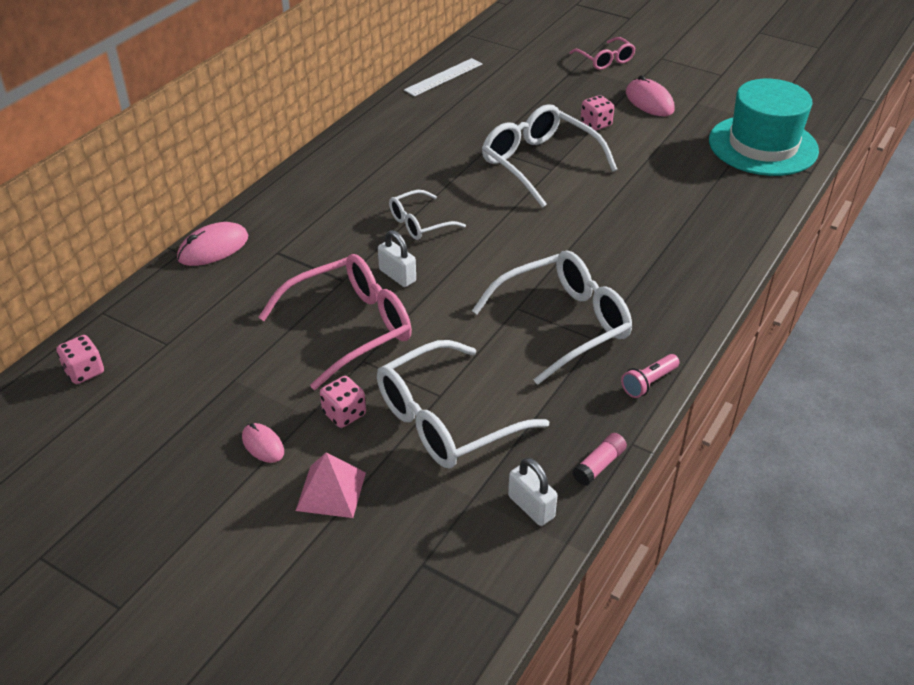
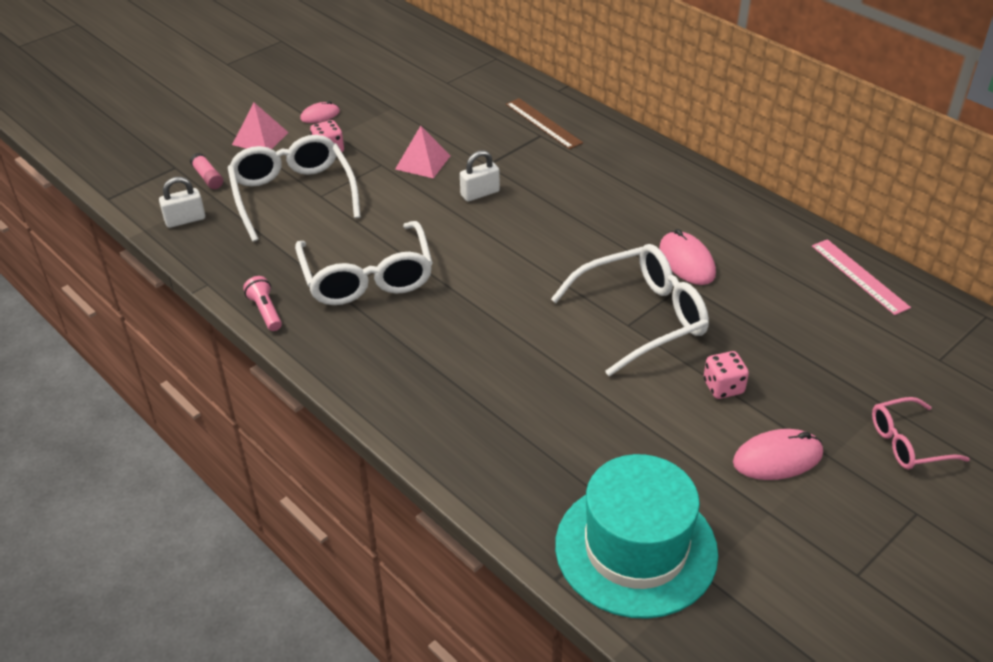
camera: 105 degrees right, 0 degrees up
(84, 371) = (433, 52): pink dice -> none
(213, 248) = (558, 105): pink mouse -> pink mouse (686, 261)
(253, 253) = (543, 123): none -> brown ruler
(350, 328) = (423, 162): pink glasses -> pink pyramid
(419, 223) = (555, 216): white glasses -> none
(443, 77) = (859, 276): white ruler -> pink ruler
(599, 465) = (198, 261): pink glue stick -> pink glue stick (208, 177)

